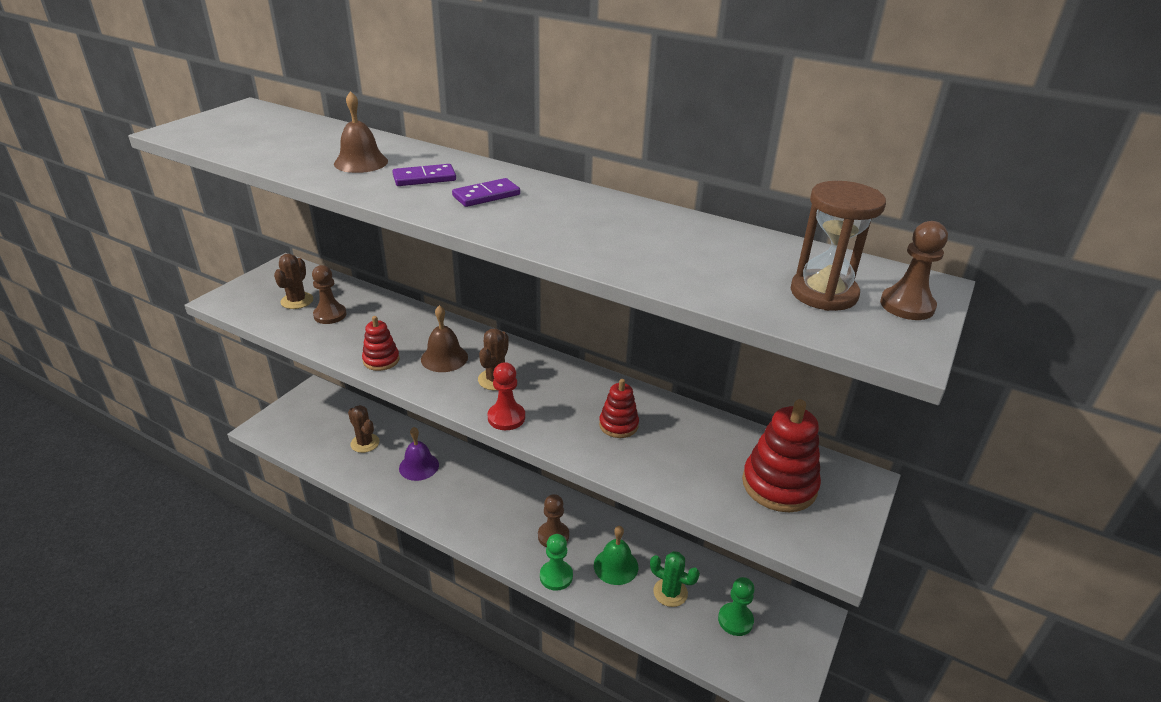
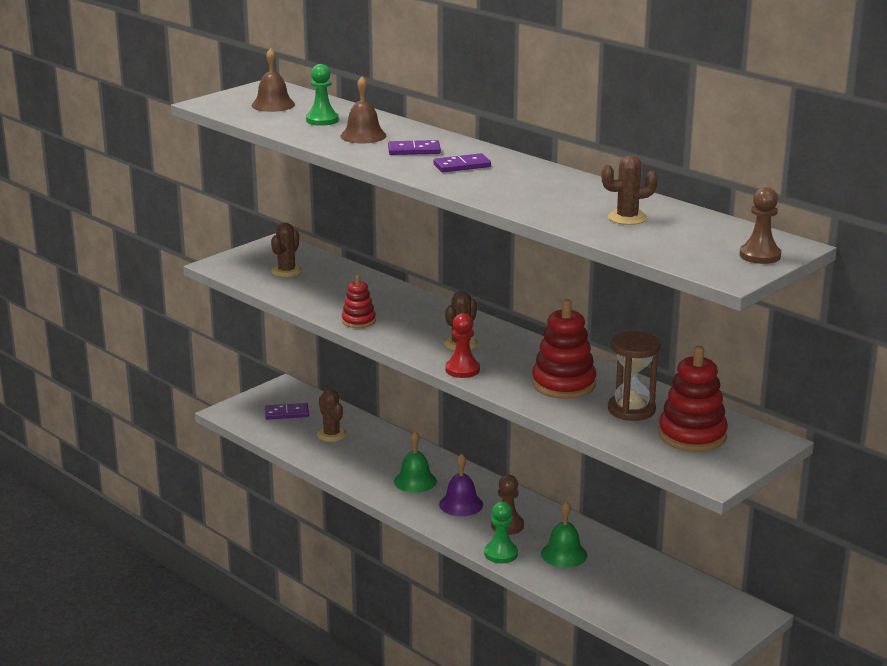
camera: 15 degrees right, 10 degrees down
(319, 423) = (287, 413): none -> purple domino
(330, 315) = (316, 284): brown pawn -> none
(419, 466) = (383, 458): purple bell -> purple bell (461, 504)
(444, 358) = (417, 324): brown bell -> brown bell (273, 105)
(454, 491) = (415, 481): none -> green bell
(618, 425) = (563, 384): red stacking toy -> red stacking toy, size x1.73
(670, 592) = (612, 579): green cactus -> none
(713, 258) = (627, 218): none -> brown cactus
(735, 620) = (670, 605): green pawn -> green pawn (322, 120)
(823, 293) = (699, 244): brown hourglass -> brown hourglass (631, 410)

